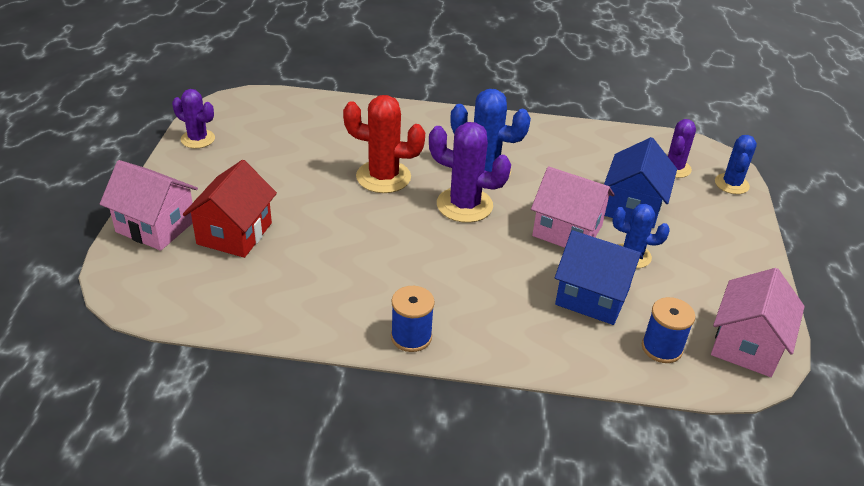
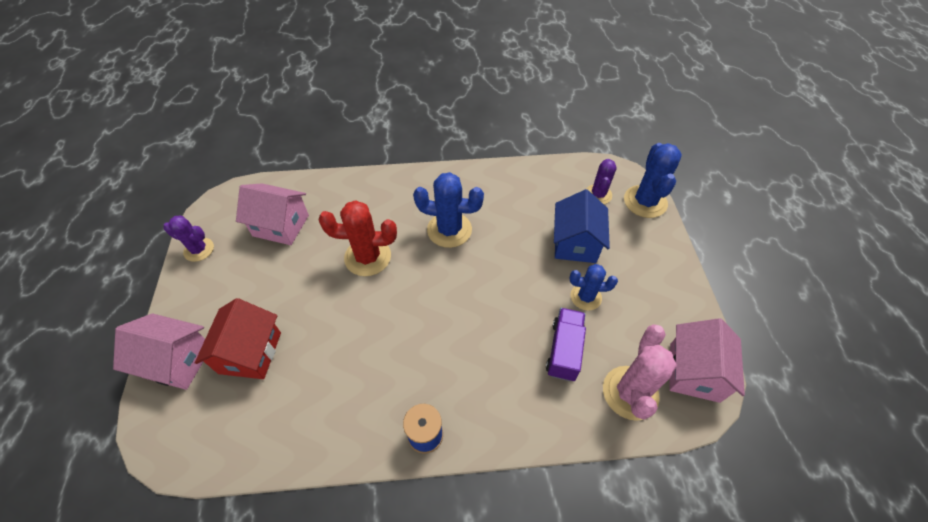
camera: 10 degrees left, 15 degrees up
(464, 205) = (441, 273): purple cactus -> none
(567, 231) = (529, 282): pink house -> pink house (281, 225)
(592, 297) = (564, 350): blue house -> purple truck
(662, 348) = (630, 393): blue spool -> pink cactus
(731, 184) = (645, 202): blue cactus -> blue cactus, size x1.58

